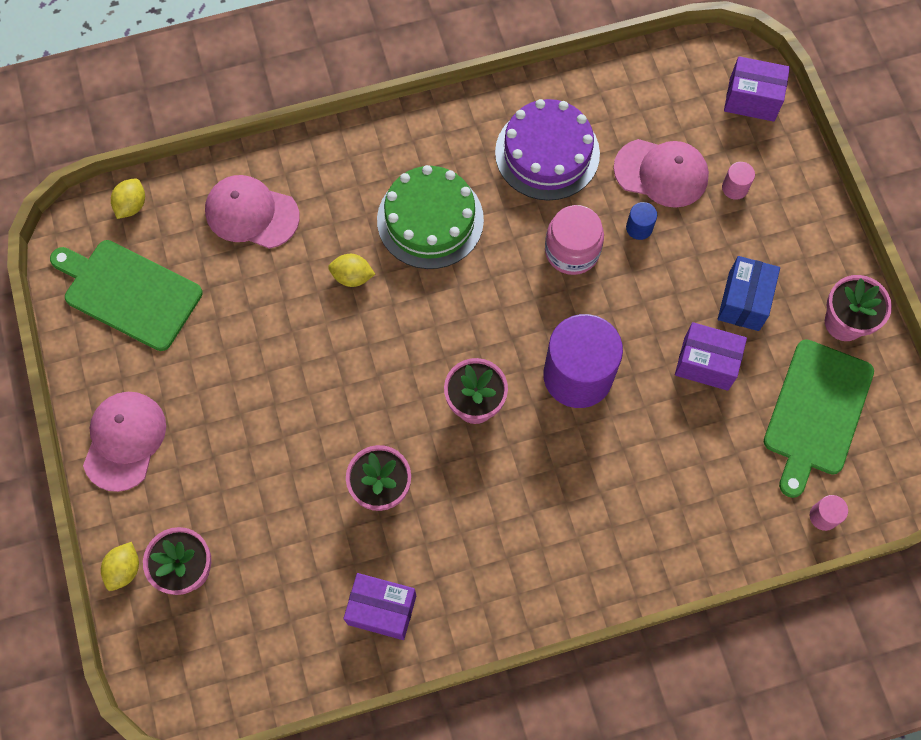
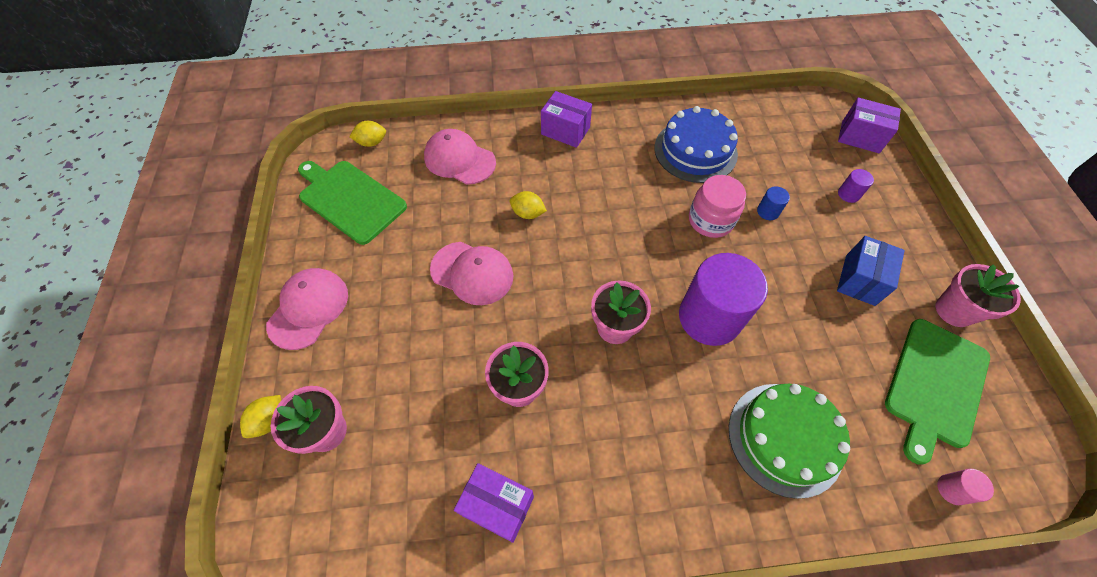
camera: 10 degrees right, 10 degrees down
(132, 205) = (372, 142): yellow lemon -> yellow lemon turned 45 degrees clockwise
(430, 220) = (597, 183): green cake -> green cake (785, 438)
(547, 153) = (695, 151): purple cake -> blue cake
(661, 173) = (787, 176): pink cap -> pink cap (472, 273)
(706, 363) = (827, 325): purple box -> purple box (565, 131)
(735, 188) = (848, 194): pink cylinder -> purple cylinder

